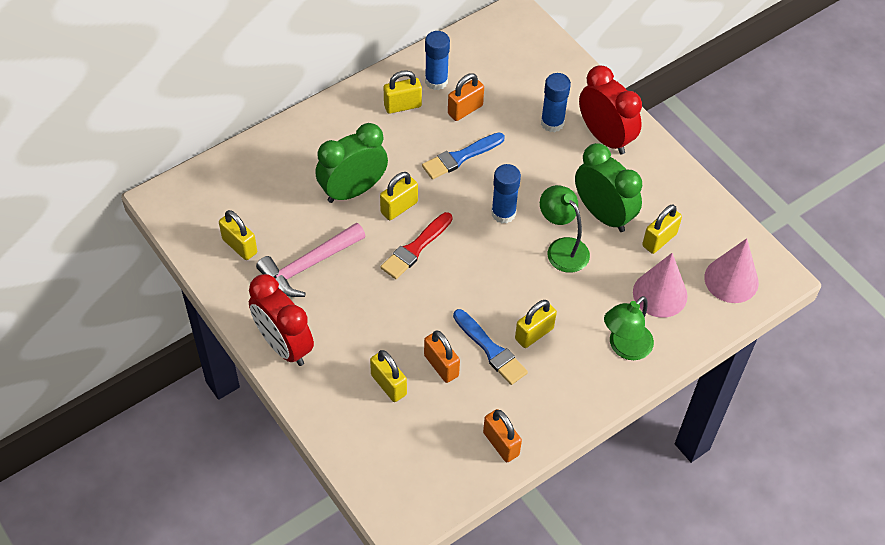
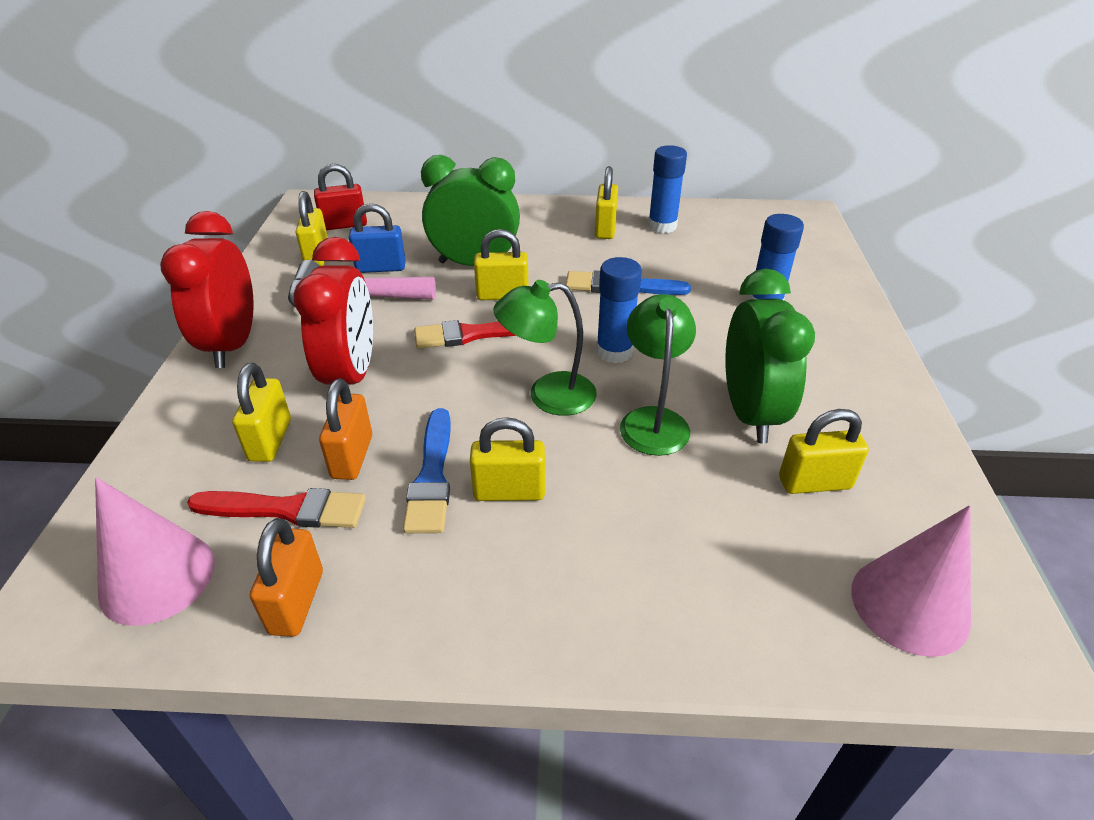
camera: 40 degrees right, 15 degrees down
(220, 206) = (344, 225): none -> red padlock
(296, 230) = (381, 268): none -> blue padlock
(402, 106) = (605, 229): yellow padlock -> yellow padlock turned 75 degrees clockwise
(444, 411) = (286, 509): none -> red brush
(465, 109) = (669, 255): orange padlock -> none
(605, 137) = (826, 343): red clock -> red clock (351, 376)
(624, 348) = (624, 592): green lamp -> green lamp (548, 395)
(660, 294) = (755, 552): pink cone -> pink cone (157, 577)

